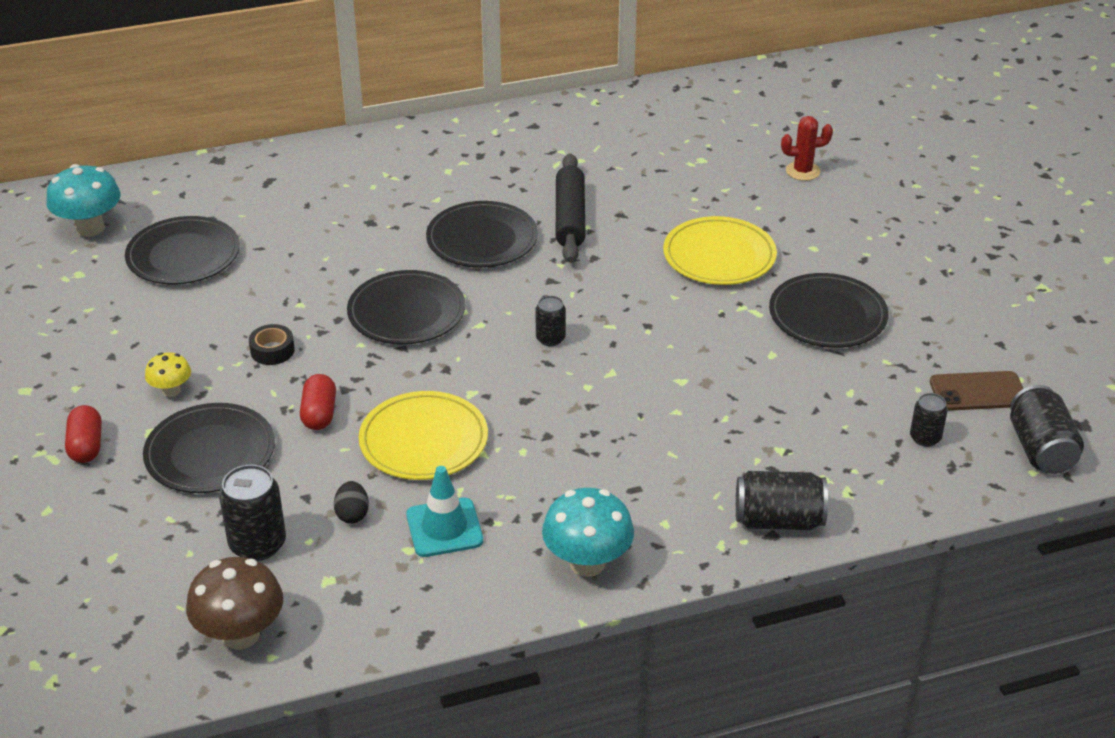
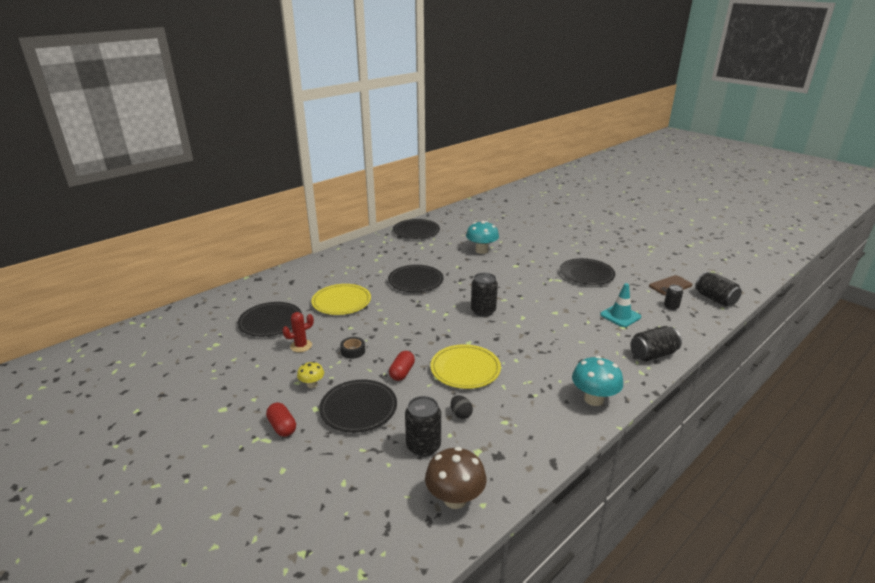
camera: 25 degrees left, 10 degrees down
(90, 228) = (207, 322): turquoise mushroom -> turquoise mushroom (481, 250)
(319, 414) = (402, 372): red capsule -> red capsule turned 45 degrees clockwise
(406, 312) = (407, 318): black plate -> black plate (416, 231)
(444, 528) = (512, 405): turquoise traffic cone -> turquoise traffic cone (620, 316)
(550, 338) = (483, 311): black can -> black can, size x1.69
(569, 217) = (446, 264): black rolling pin -> none
(719, 256) = (522, 264): yellow plate -> yellow plate (341, 302)
(802, 171) = (524, 229): red cactus -> red cactus (301, 346)

